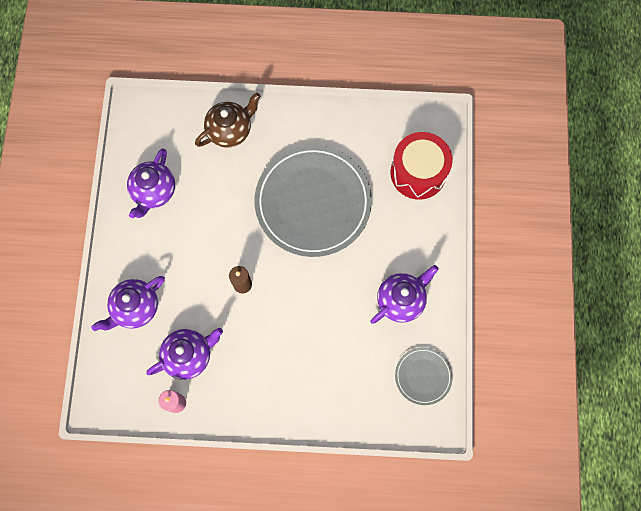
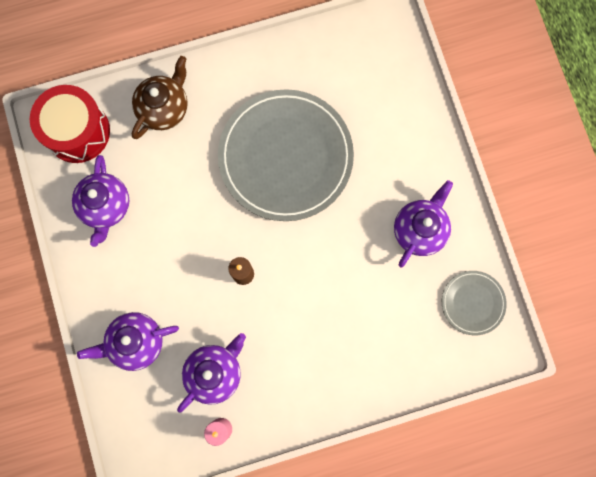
camera: 20 degrees left, 5 degrees up
(135, 308) = (135, 342): purple teapot -> purple teapot turned 45 degrees clockwise
(418, 173) = (387, 84): red drum -> red drum (77, 131)

